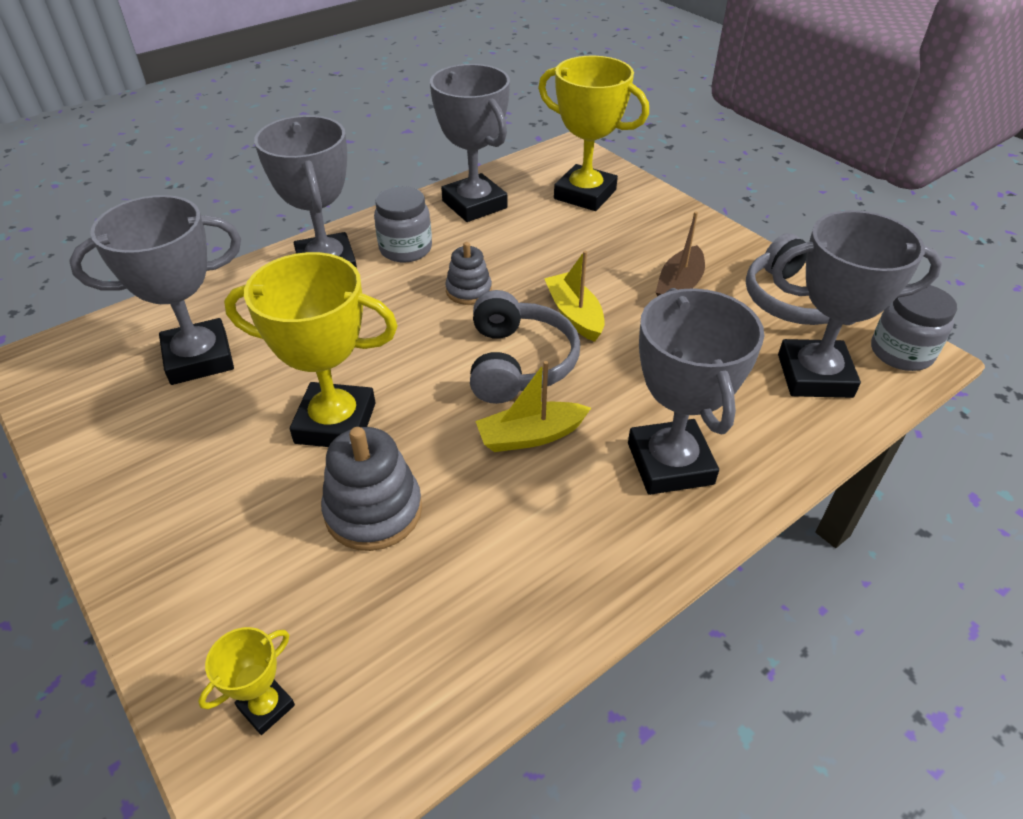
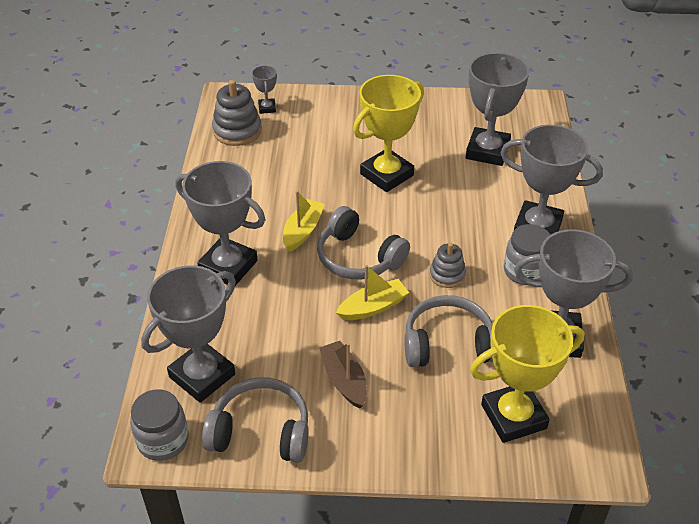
camera: 130 degrees right, 0 degrees up
(266, 706) = (267, 108): yellow trophy -> grey trophy
(373, 511) = (319, 163): grey stacking toy -> grey stacking toy (237, 131)
(557, 252) = (448, 344): none -> grey headphones
(574, 315) = (373, 307): yellow boat -> yellow boat turned 45 degrees counterclockwise

